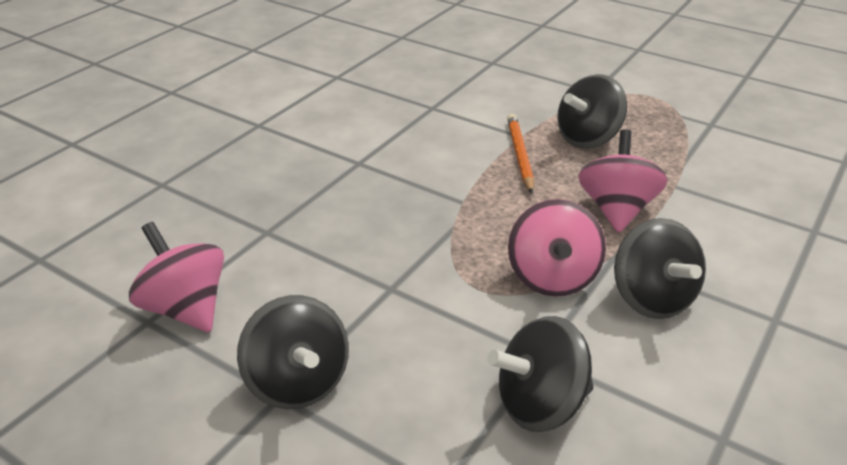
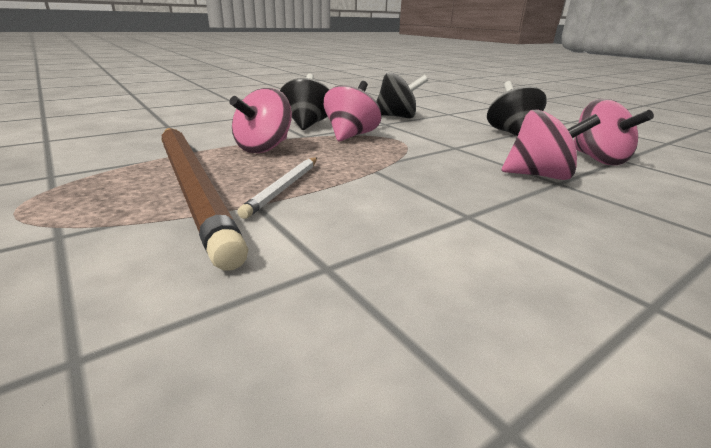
camera: 160 degrees left, 10 degrees down
(285, 238) = (539, 176): none -> pink spinning top
(519, 155) = (284, 188): orange pencil -> white pencil
(588, 138) = (193, 187): black spinning top -> brown pencil

